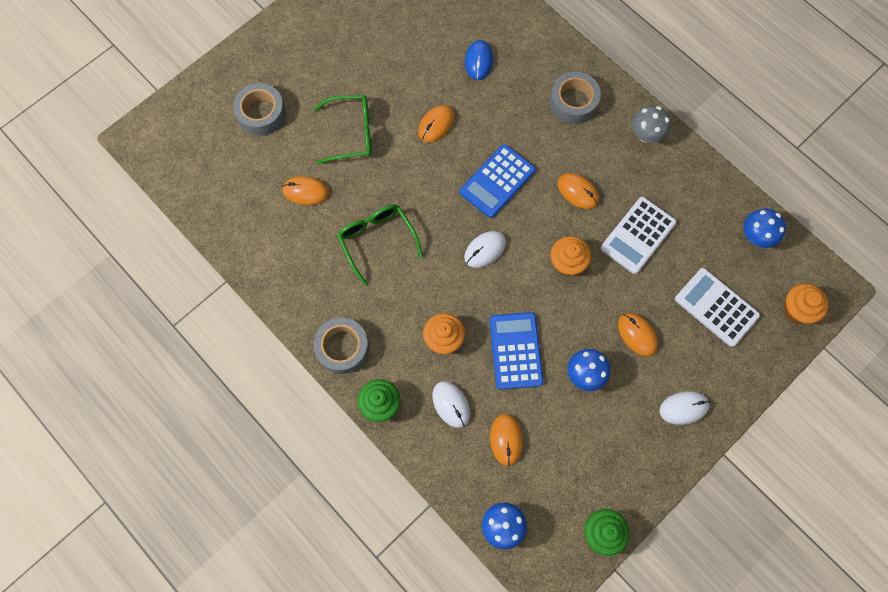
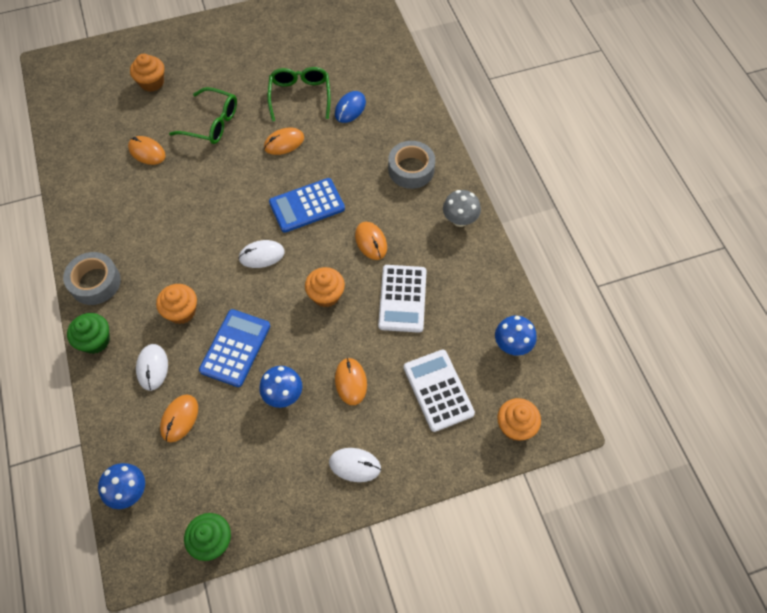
camera: 25 degrees right, 10 degrees down
(261, 114) = (152, 82): grey tape -> orange cupcake
(377, 240) = (178, 211): green glasses -> green glasses (300, 96)
(637, 235) = (402, 299): white calculator -> white calculator turned 60 degrees counterclockwise

